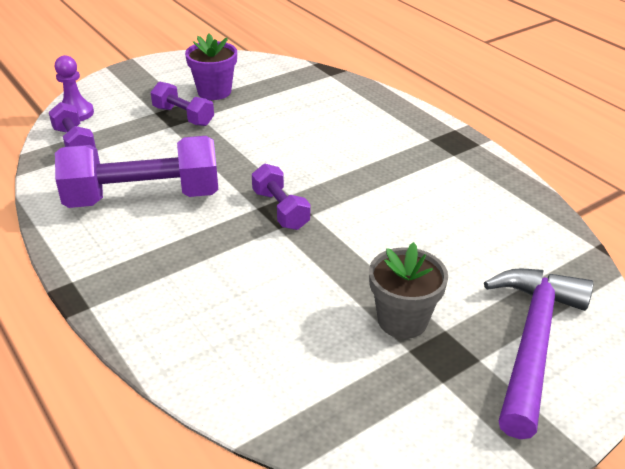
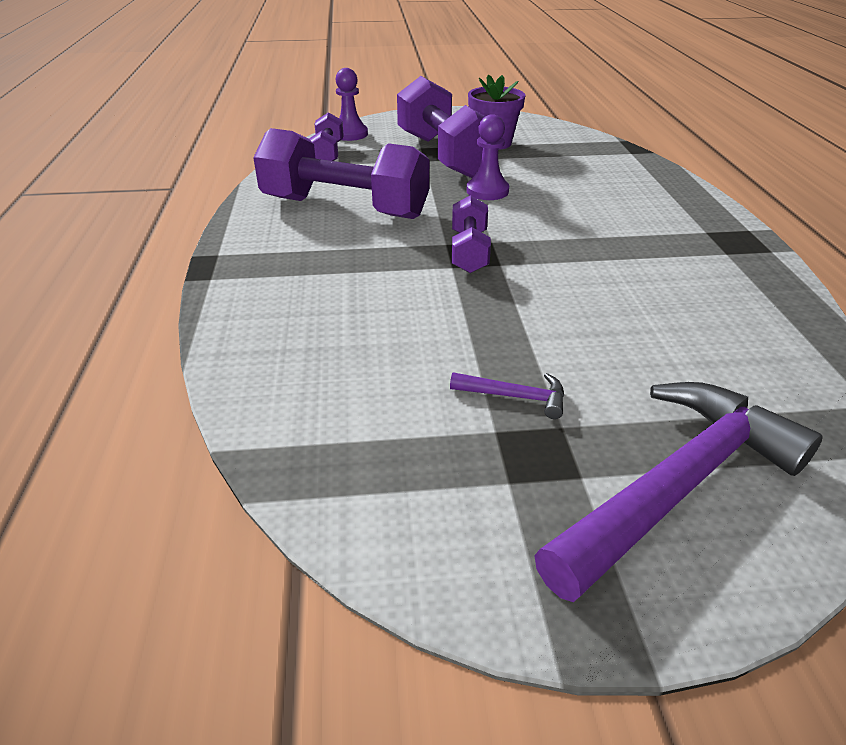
camera: 30 degrees right, 0 degrees up
(183, 116) = (444, 155): purple dumbbell -> purple dumbbell, size x1.93
(249, 145) = (487, 191): none -> purple pawn
(402, 320) = (515, 397): grey flower pot -> purple hammer

